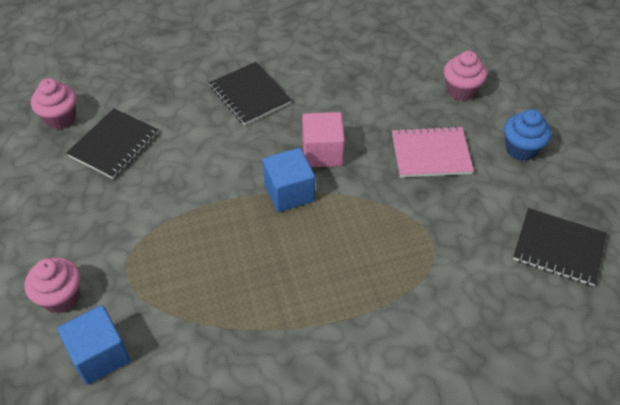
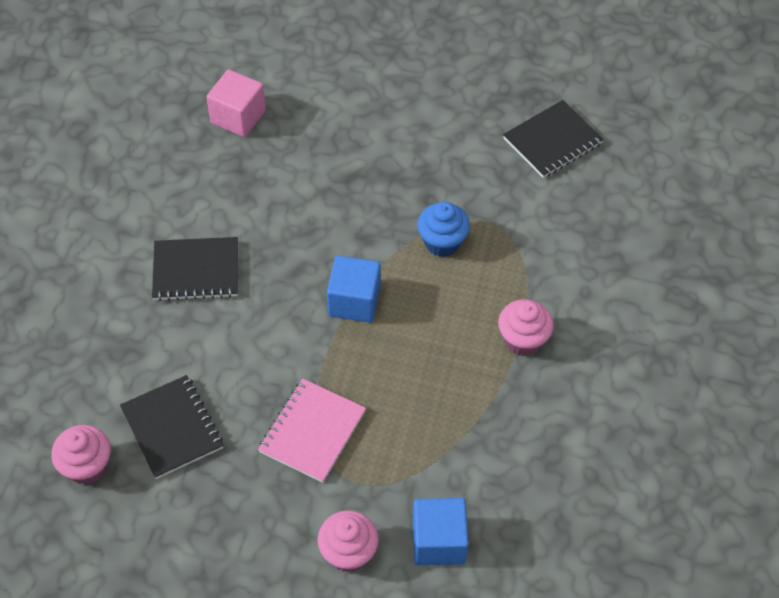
camera: 60 degrees left, 5 degrees up
(322, 153) = (324, 249): pink cube -> pink cube (238, 117)
(431, 154) = (389, 166): pink notebook -> pink notebook (312, 431)
(461, 90) = (330, 97): pink cupcake -> pink cupcake (522, 340)
(521, 149) = (433, 98): blue cupcake -> blue cupcake (442, 242)

